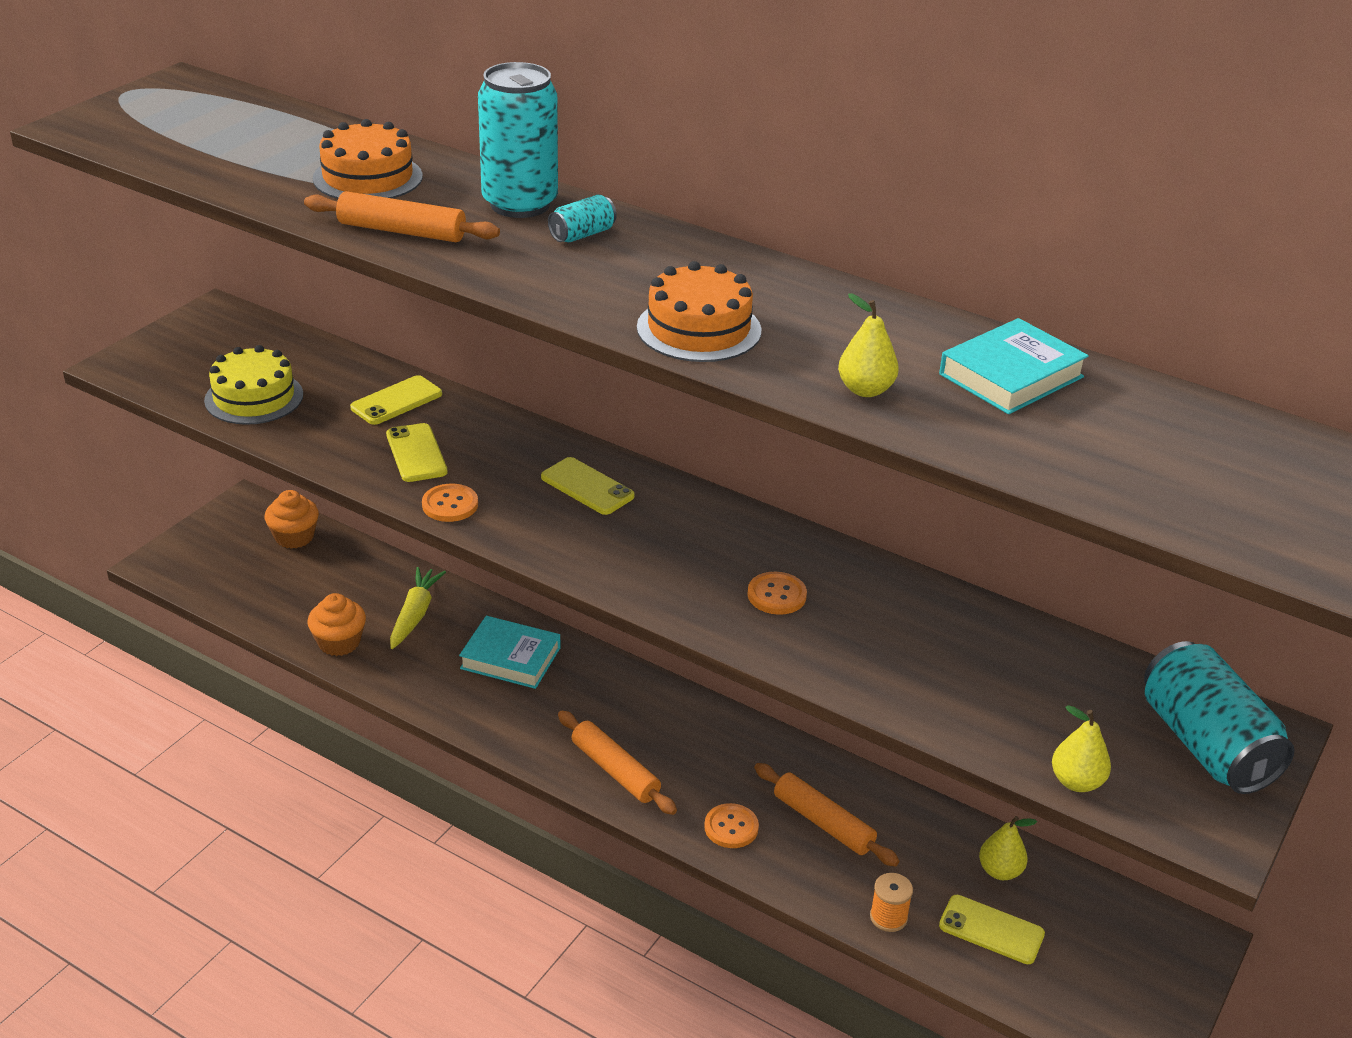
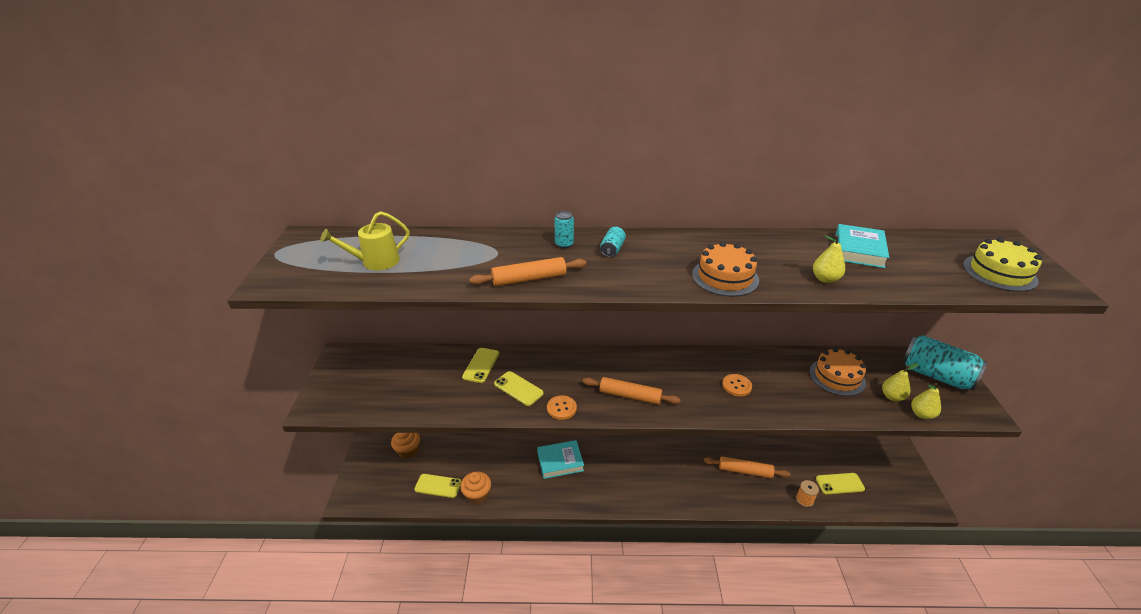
camera: 30 degrees left, 0 degrees up
(231, 143) = (376, 262): none -> yellow watering can
(254, 397) = (407, 394): yellow cake -> yellow cake (999, 273)
(368, 177) = (473, 256): orange cake -> orange cake (837, 377)
(415, 614) = (500, 462): yellow carrot -> none
(520, 204) = (564, 244): turquoise can -> turquoise can, size x0.46
(587, 487) = (610, 370): yellow phone -> yellow phone (438, 486)
(615, 771) = (650, 492): orange rolling pin -> orange rolling pin (630, 396)
(731, 827) = (716, 493): orange button -> none
(1000, 871) = (818, 456): yellow pear -> yellow pear (892, 397)

